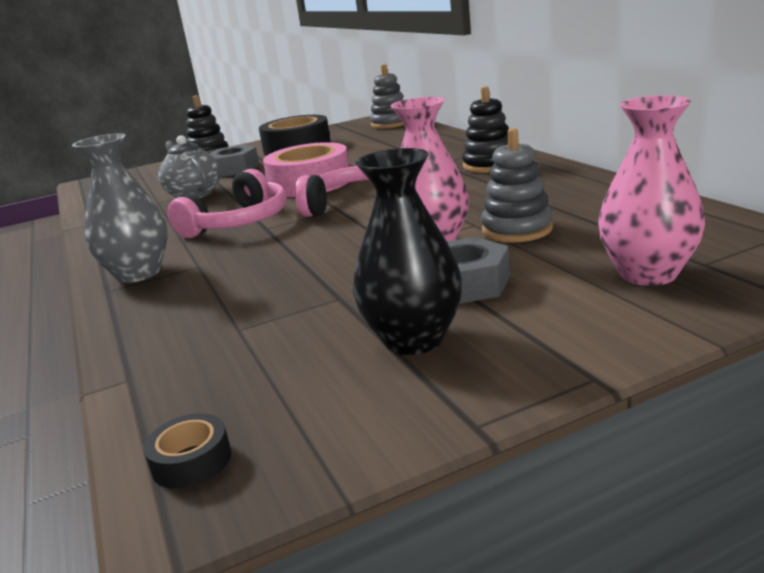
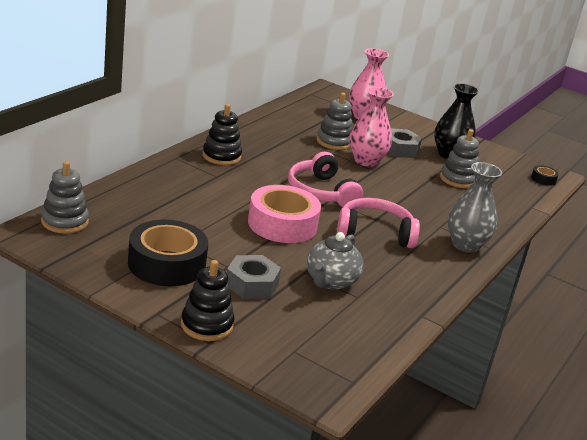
camera: 130 degrees left, 5 degrees up
(304, 319) = (458, 179): none -> grey stacking toy

